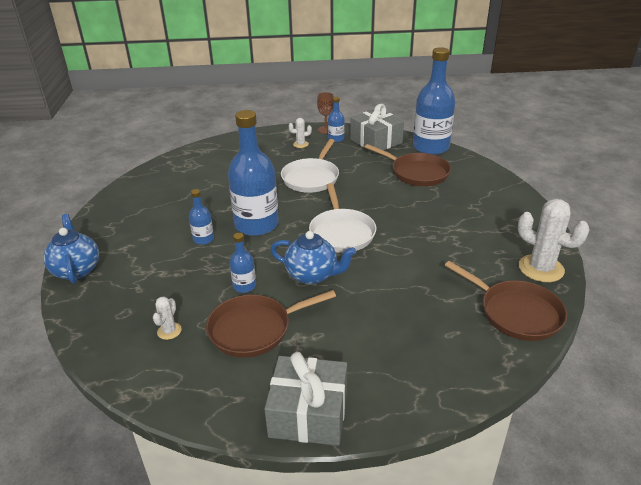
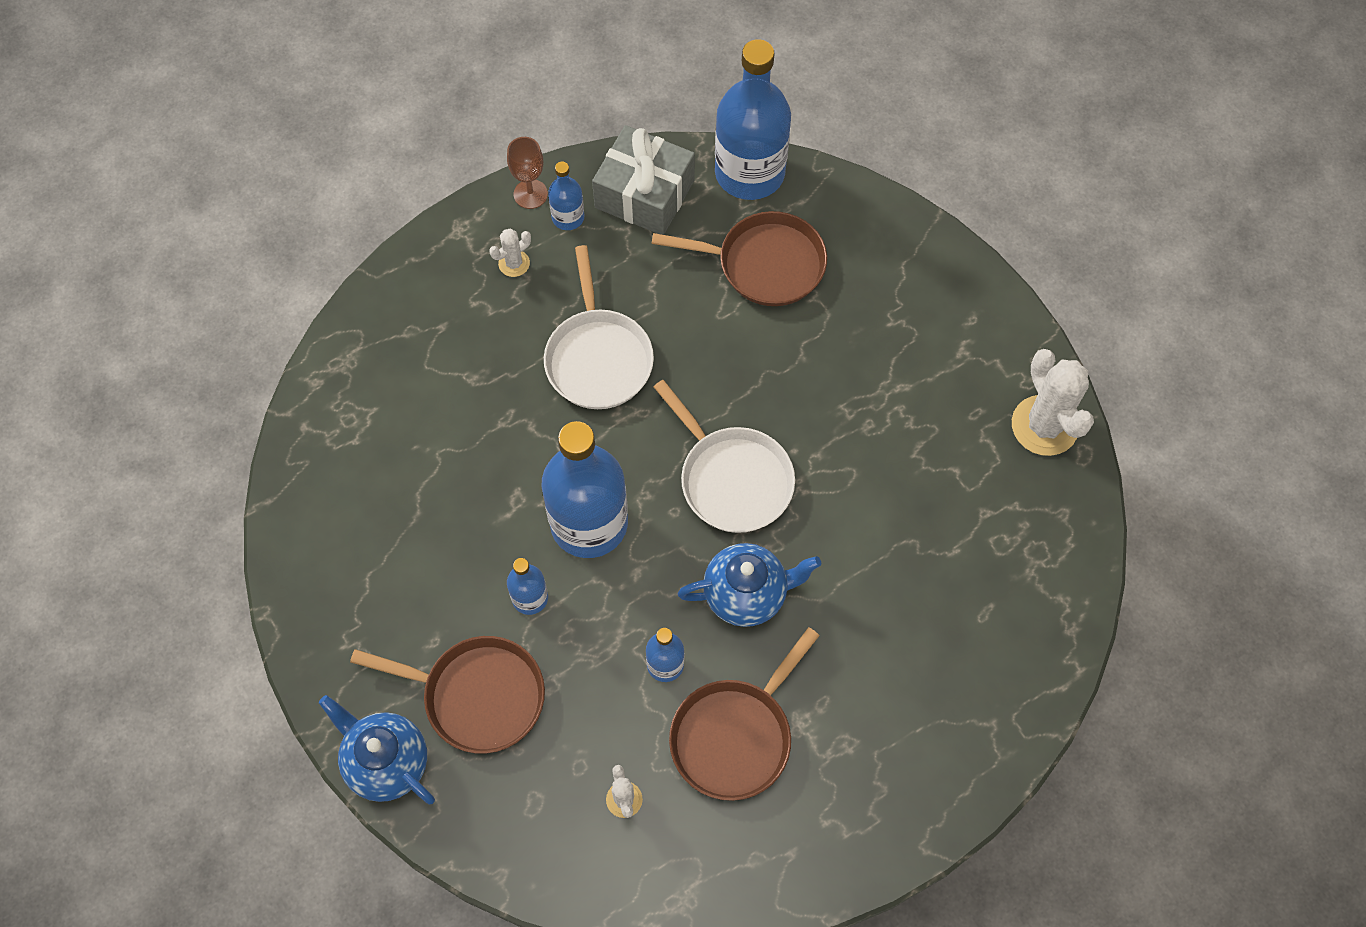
camera: 30 degrees left, 30 degrees up
(308, 413) = (886, 829): grey gift -> none
(516, 313) = (1046, 533): brown pan -> brown pan (477, 696)
(541, 268) = (1044, 426): white cactus -> white cactus turned 60 degrees clockwise

